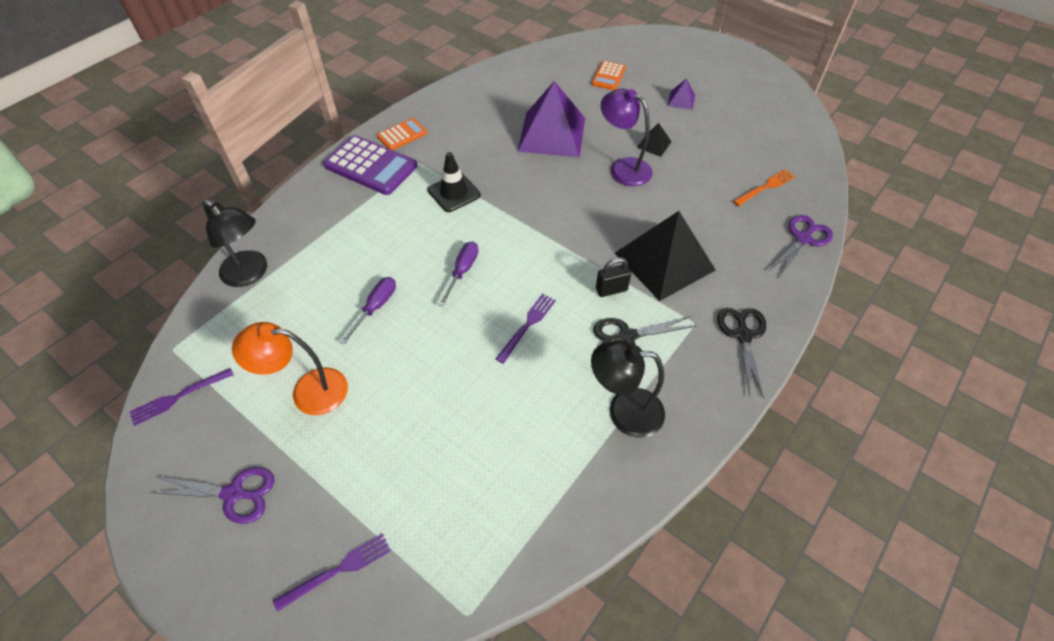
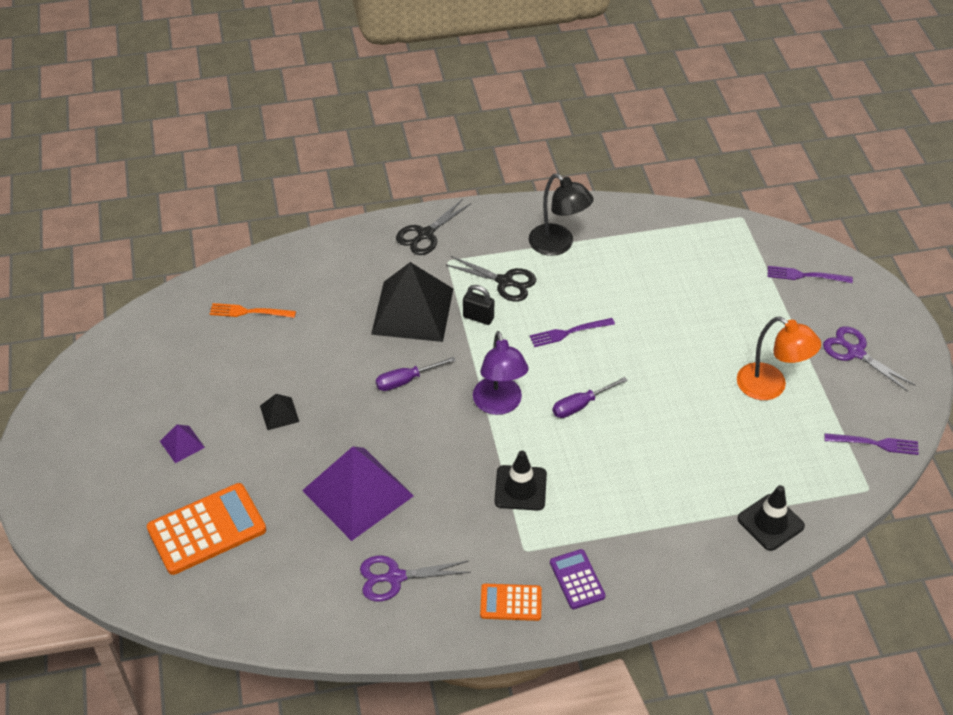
camera: 140 degrees left, 5 degrees down
(250, 274) = (770, 522): black lamp -> black traffic cone
(370, 166) = (577, 579): purple calculator -> purple calculator, size x0.56
(375, 307) = (677, 420): purple screwdriver -> purple screwdriver (406, 380)
(608, 76) = (207, 529): orange calculator -> orange calculator, size x1.79
(623, 168) = (339, 409): purple lamp -> purple lamp (499, 404)
(803, 239) = (287, 259): purple scissors -> purple scissors (395, 577)

